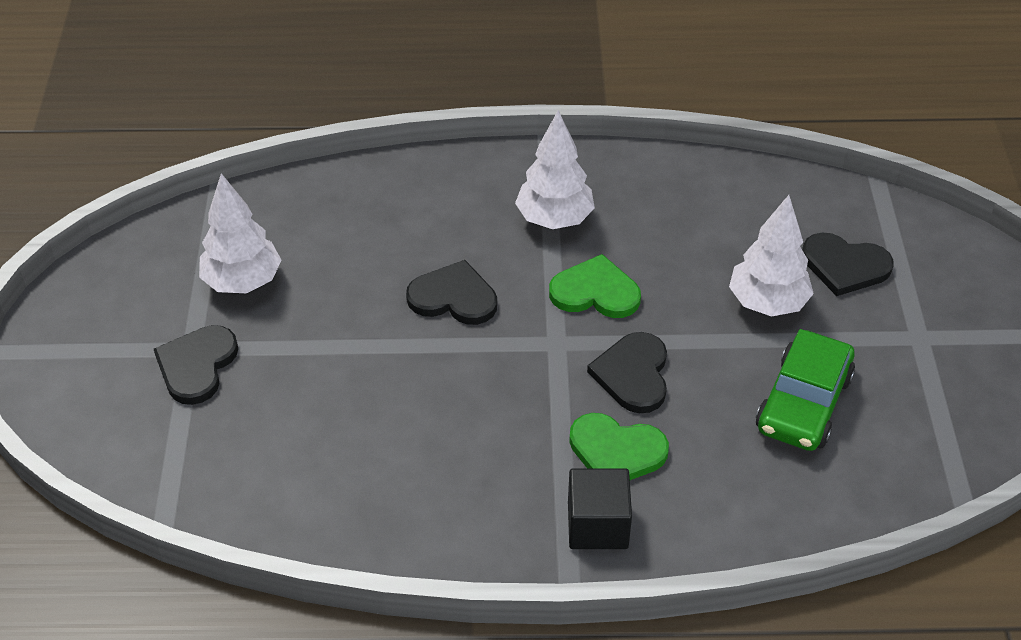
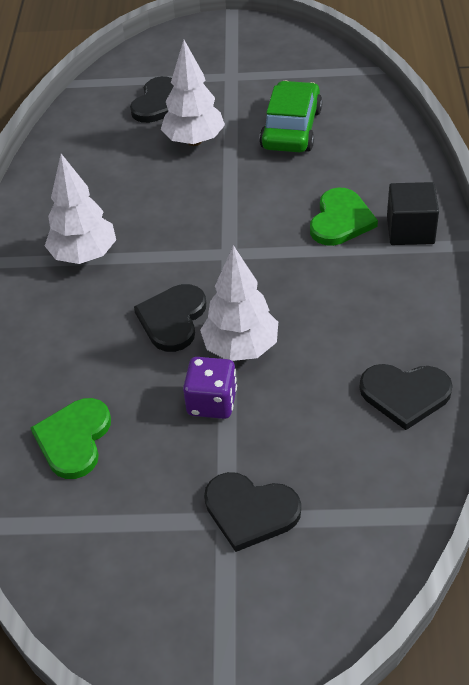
camera: 85 degrees left, 0 degrees up
(242, 282) = (136, 484): white tree -> white tree (241, 348)
(334, 333) = (212, 402): none -> purple dice
(595, 292) = (174, 231): green heart -> green heart (74, 439)
(633, 374) = (264, 210): black heart -> black heart (405, 394)
(803, 403) = (291, 129): green car -> green car turned 105 degrees counterclockwise

